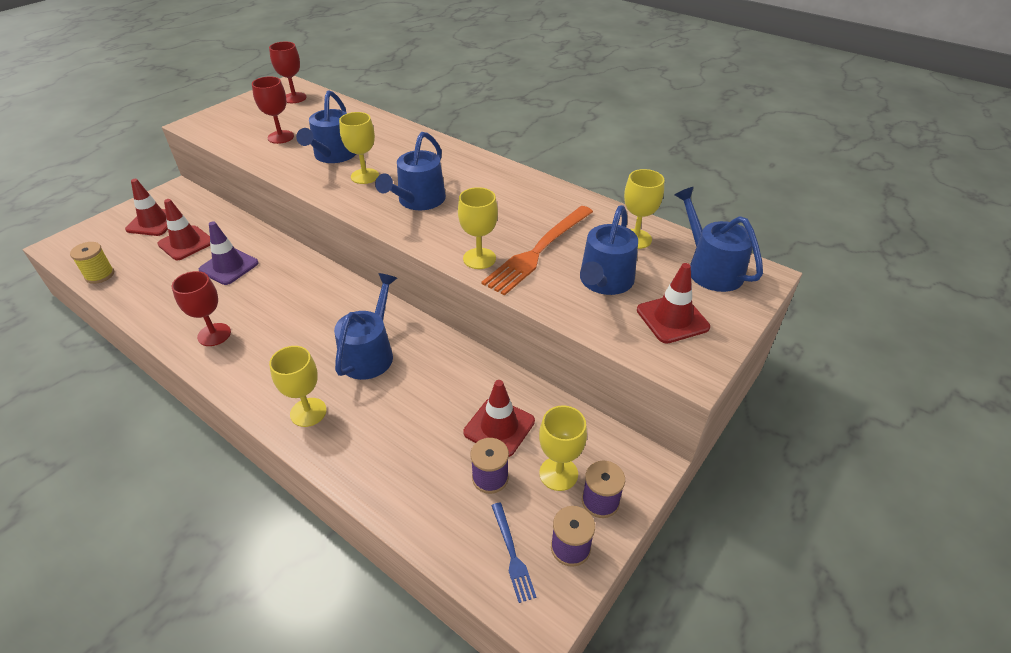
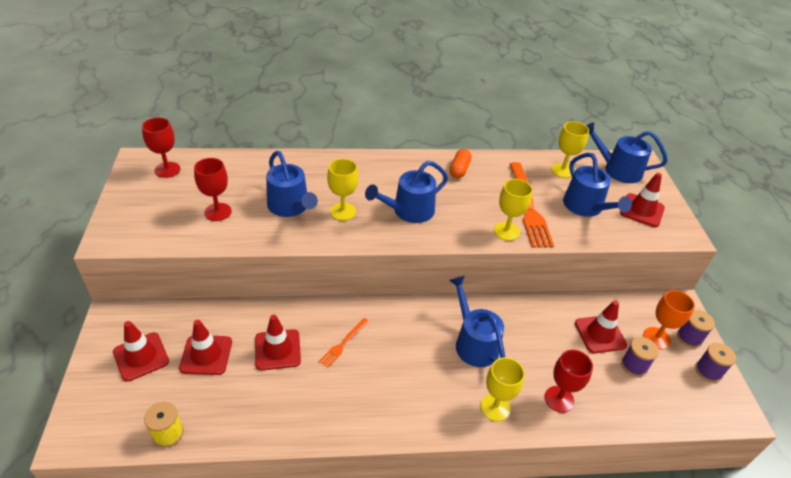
camera: 45 degrees left, 0 degrees up
(214, 334) = (351, 407): red goblet -> red goblet (559, 399)
(229, 266) = (277, 350): purple traffic cone -> red traffic cone
(274, 290) = (343, 343): none -> orange fork
(418, 200) = (409, 211): blue watering can -> blue watering can turned 75 degrees clockwise
(512, 554) = (693, 396): blue fork -> none
(520, 190) = (459, 169): none -> orange capsule
(558, 473) = (656, 338): yellow goblet -> orange goblet

